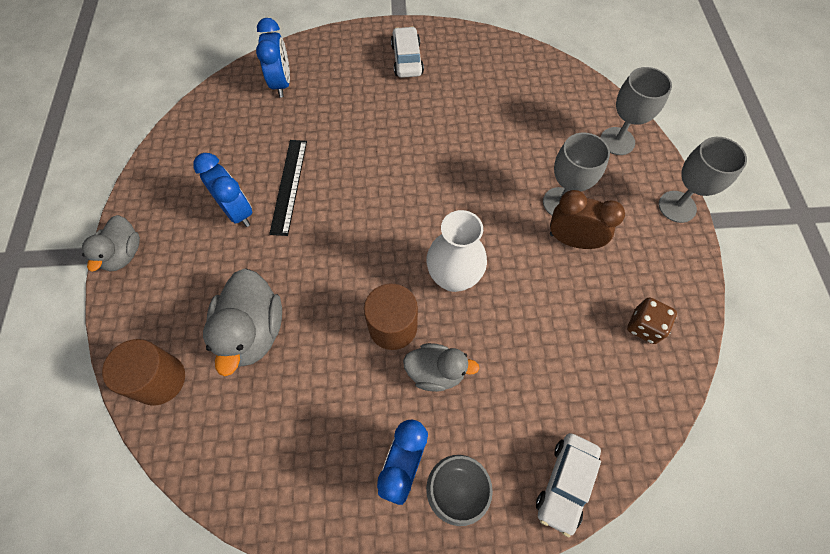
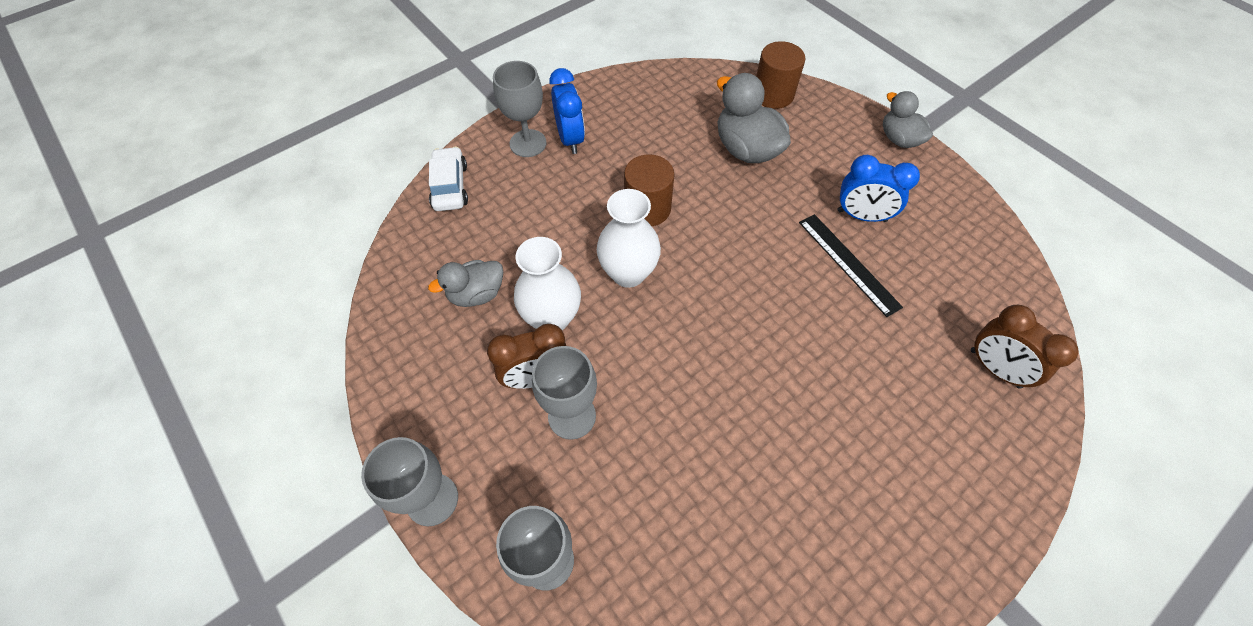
camera: 145 degrees right, 5 degrees down
(281, 83) = (995, 368): blue clock -> brown clock
(407, 59) = (908, 513): white car -> none
(436, 372) = (589, 198): grey duck -> grey duck (476, 294)
(536, 277) = (552, 318): none -> white vase
(644, 326) = (427, 331): brown dice -> none

